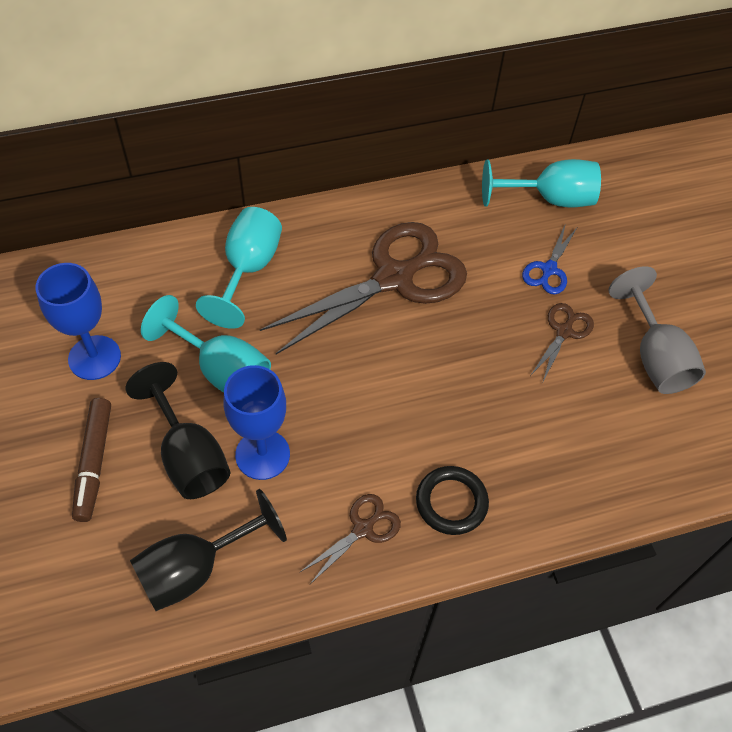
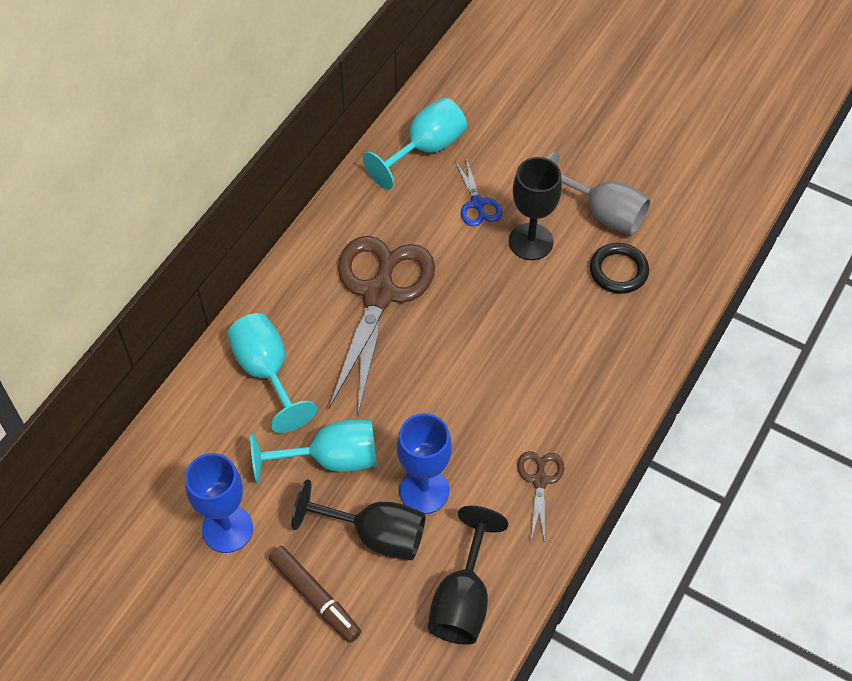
camera: 40 degrees left, 0 degrees up
(451, 502) = (575, 416): black ring -> black ring (618, 271)
(564, 332) = (531, 241): brown scissors -> black goblet

